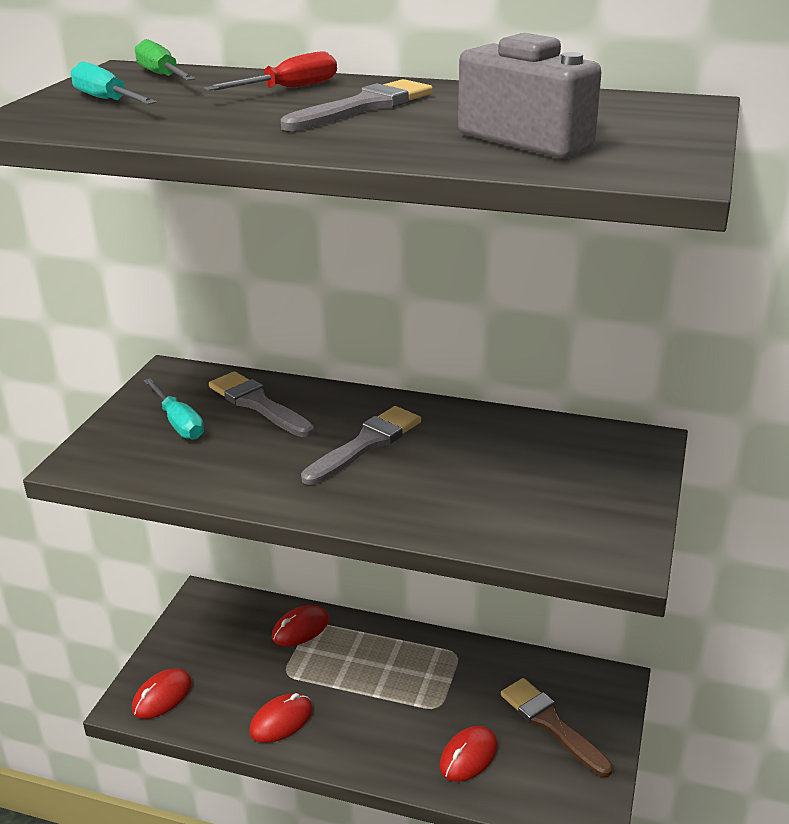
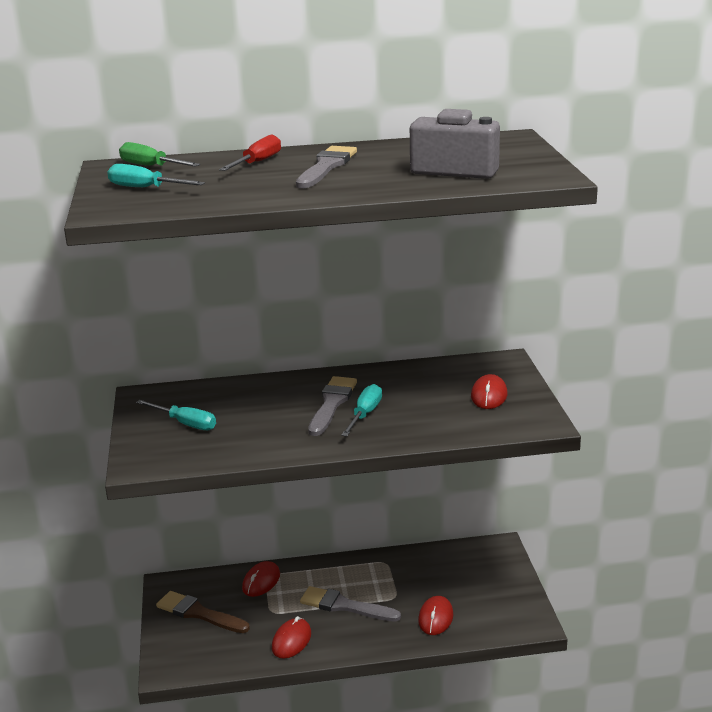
camera: 25 degrees left, 5 degrees down
(162, 696) = (188, 656): red mouse -> red mouse (489, 395)
(258, 404) = (232, 399): grey brush -> grey brush (345, 606)
(392, 471) = (365, 414): none -> turquoise screwdriver
(551, 724) = (476, 582): brown brush -> brown brush (199, 613)

